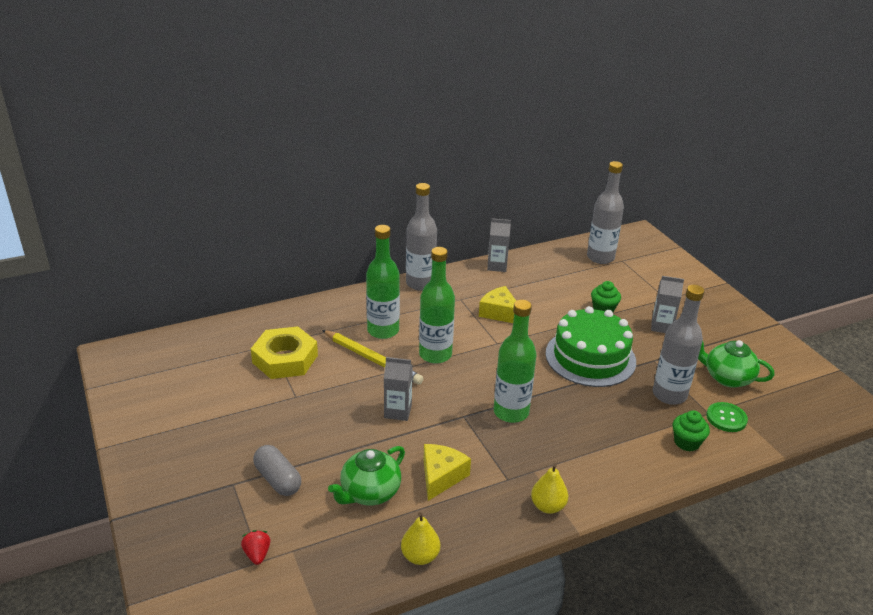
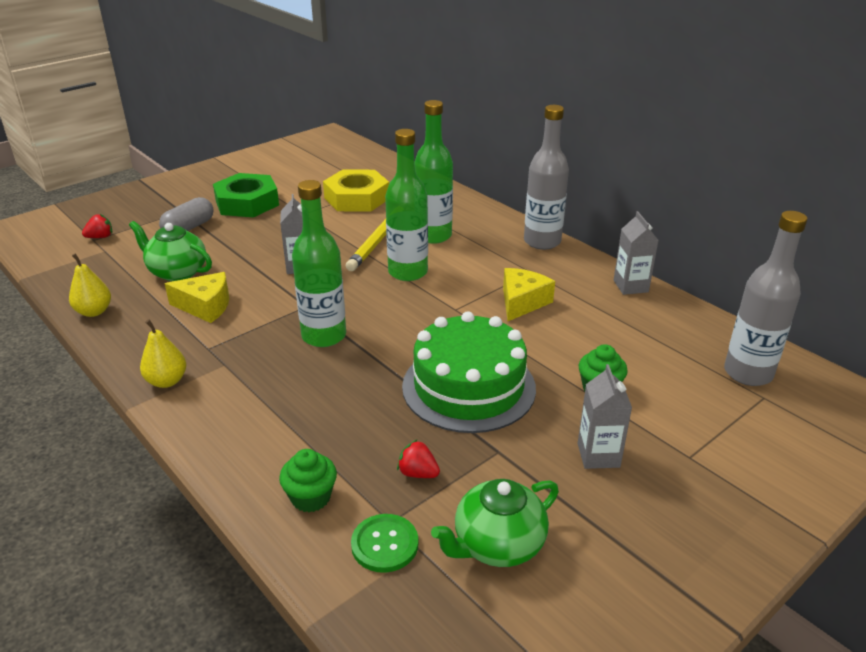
camera: 75 degrees right, 0 degrees up
(246, 432) = (247, 203): none -> green nut
(669, 395) = (418, 473): grey bottle -> red strawberry
(727, 378) = (497, 545): green teapot -> green teapot turned 135 degrees counterclockwise

